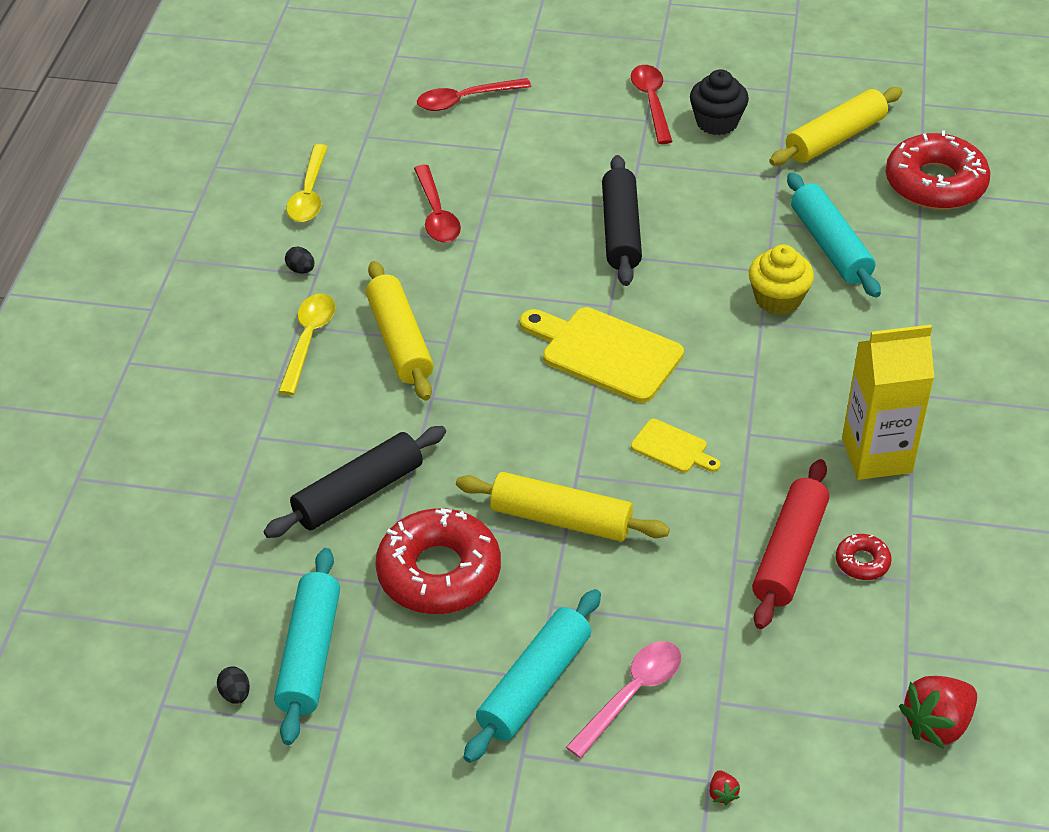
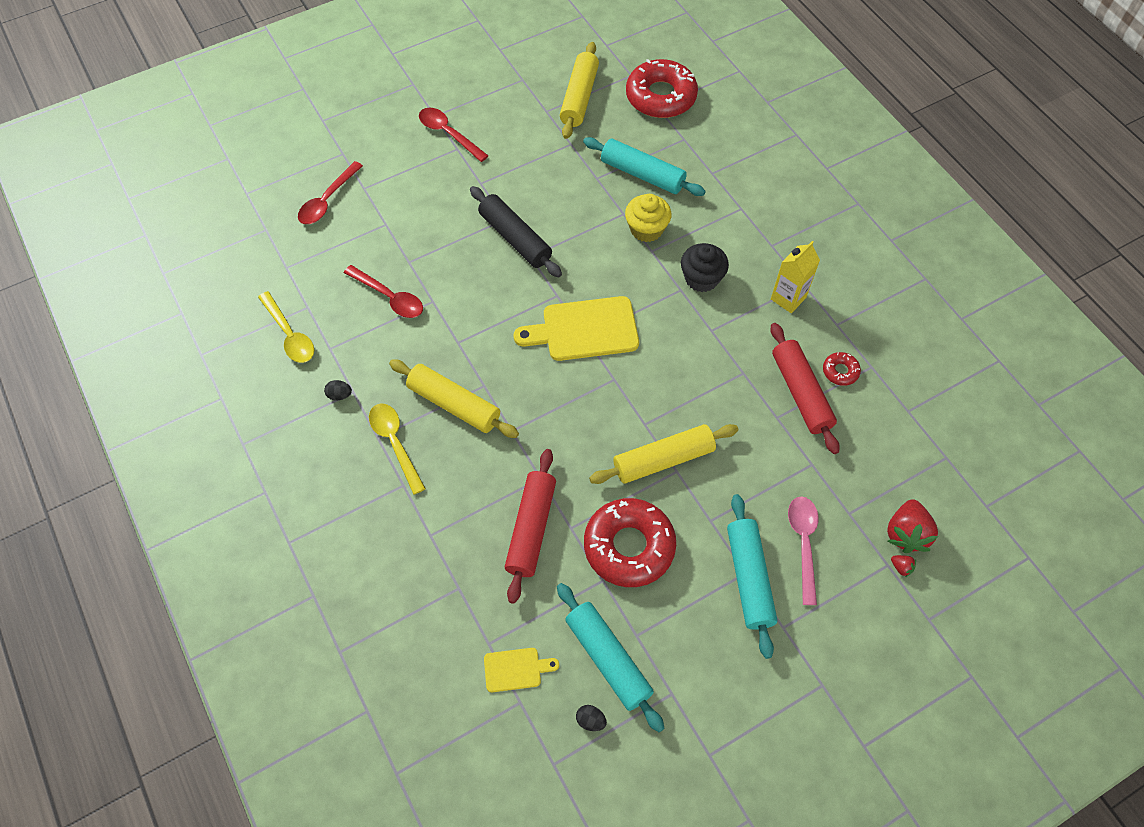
camera: 40 degrees left, 15 degrees up
(358, 493) = (531, 529): black rolling pin -> red rolling pin
(672, 448) = (680, 368): yellow cutting board -> yellow cutting board (516, 669)
(717, 122) = (501, 126): black cupcake -> black cupcake (701, 278)
(876, 455) = (788, 298): yellow carton -> yellow carton, size x0.67
(937, 724) = (960, 444): red strawberry -> red strawberry (906, 533)

